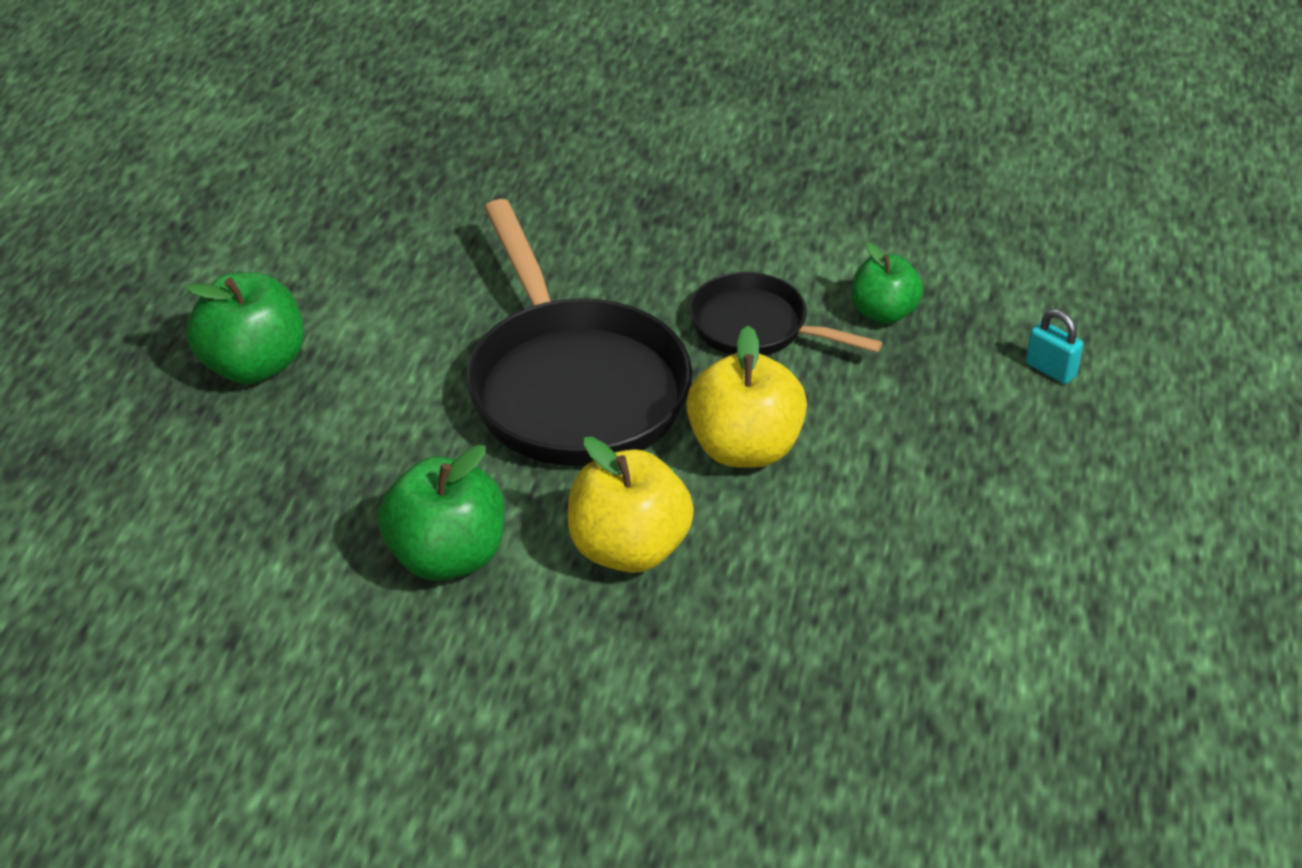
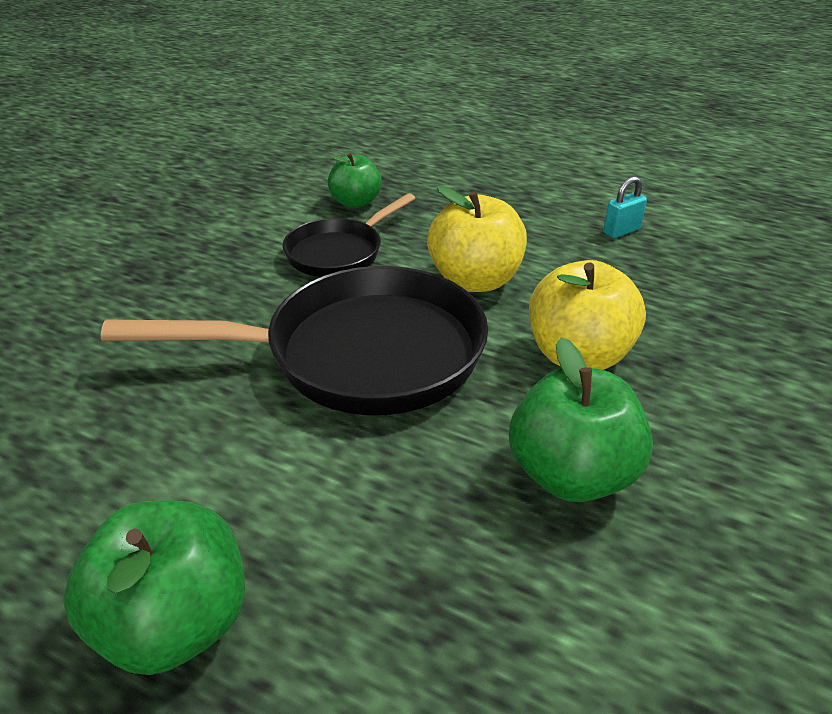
camera: 75 degrees left, 5 degrees down
(1050, 370) = (443, 162): turquoise padlock -> turquoise padlock (621, 231)

